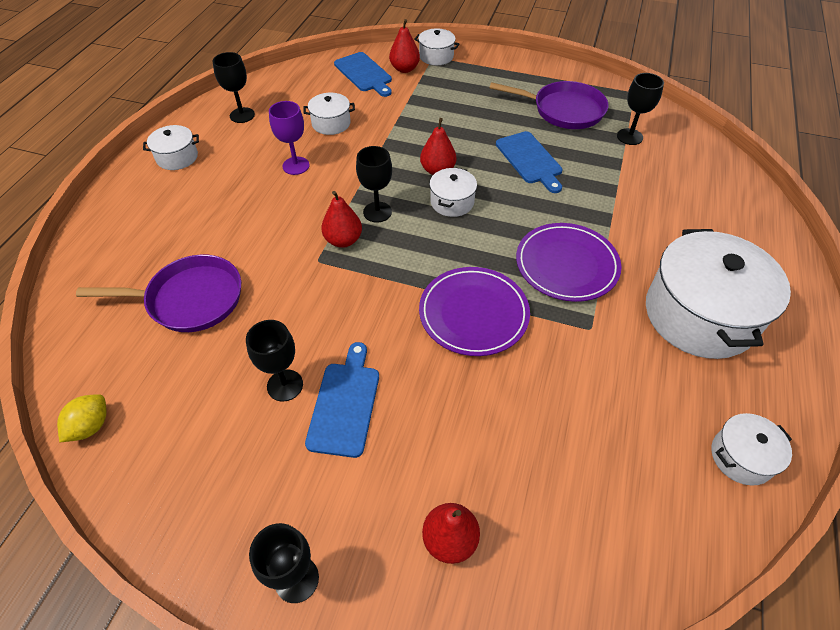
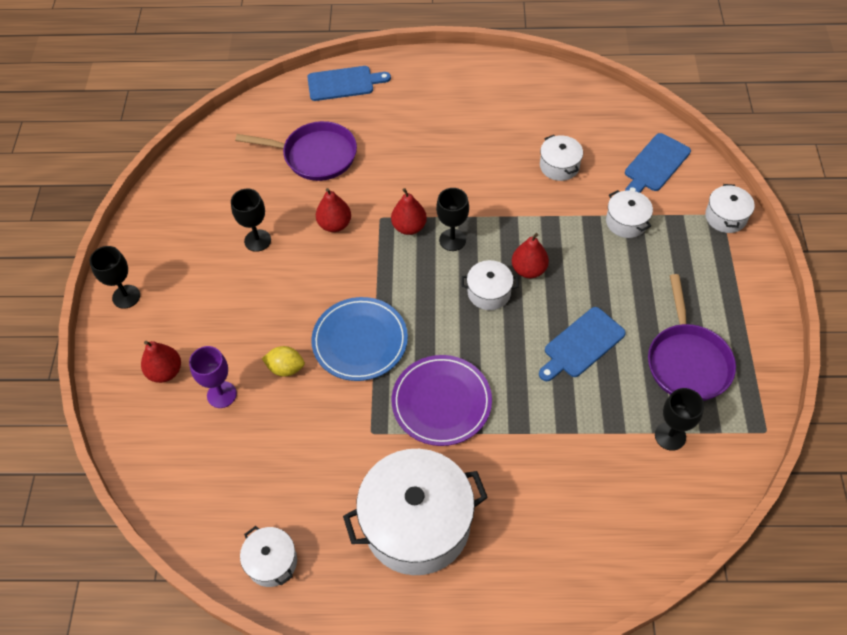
camera: 75 degrees right, 5 degrees up
(91, 426) = (201, 152): yellow lemon -> yellow lemon (286, 368)
(177, 157) = (462, 80): white pot -> white pot (626, 222)
(189, 299) = (315, 155): purple pan -> purple pan turned 60 degrees counterclockwise
(242, 115) = (538, 98): black goblet -> none
(296, 166) = (487, 162): purple goblet -> purple goblet (221, 394)
(345, 404) = (251, 281): blue cutting board -> blue cutting board (344, 83)
(404, 69) = (684, 196): red pear -> red pear (335, 224)
(473, 313) = (360, 341): purple plate -> blue plate

